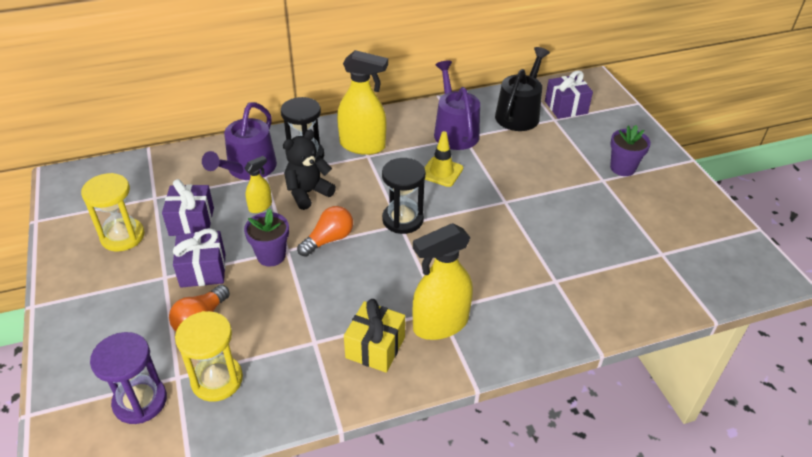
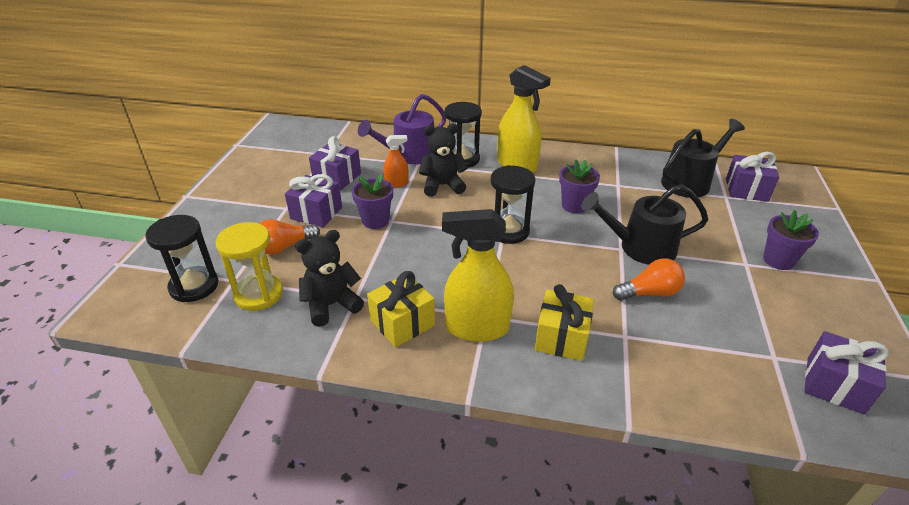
camera: 30 degrees right, 5 degrees down
(122, 236) = (281, 172): yellow hourglass -> none
(140, 401) = (194, 286): purple hourglass -> black hourglass
(260, 206) = (396, 183): yellow spray bottle -> orange spray bottle
(298, 359) = (331, 305): none -> black teddy bear
(328, 239) = (431, 225): orange light bulb -> orange light bulb (649, 293)
(441, 172) = (574, 206): yellow traffic cone -> purple flower pot
(454, 131) = (611, 178): purple watering can -> none
(511, 303) = (561, 338): none -> yellow gift
(519, 194) = (640, 247): none -> black watering can
(708, 259) = (834, 385): none -> purple gift

